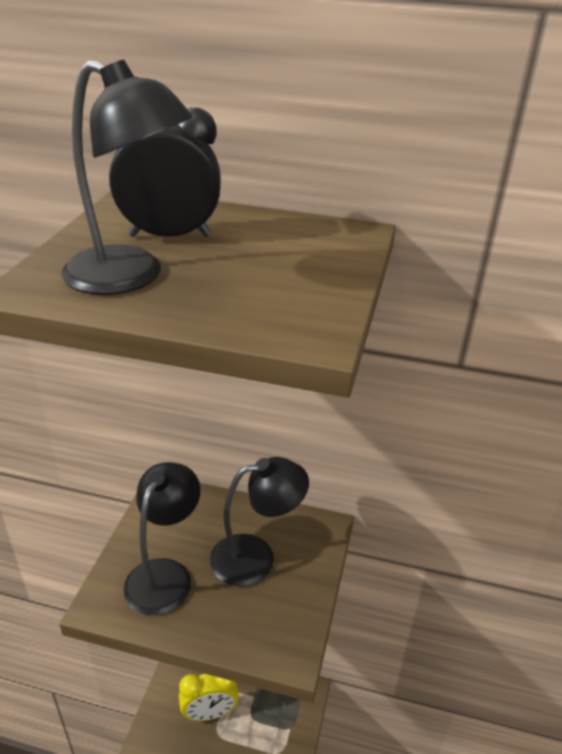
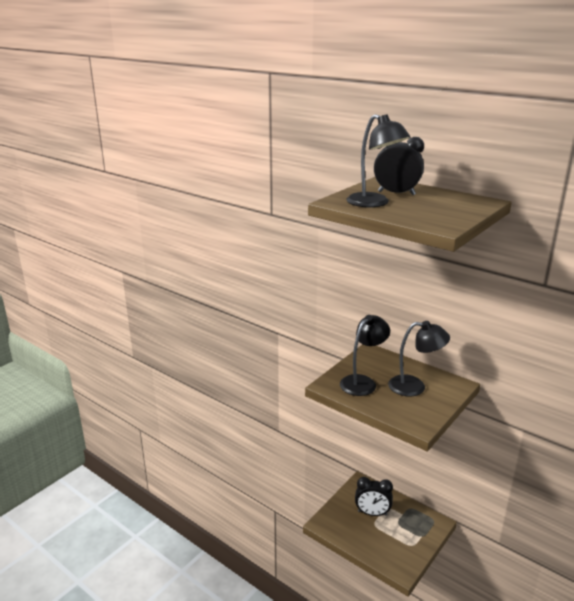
camera: 25 degrees right, 10 degrees down
(209, 713) = (372, 513): yellow clock -> black clock

